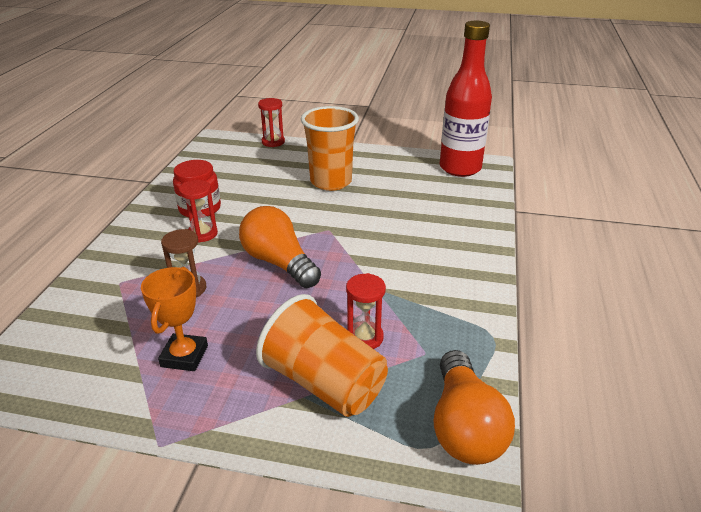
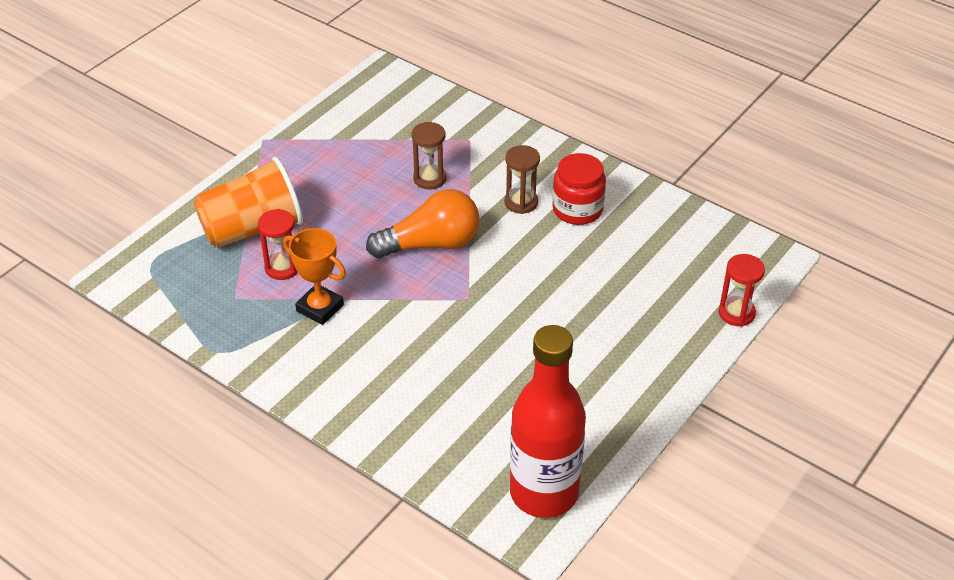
camera: 115 degrees right, 10 degrees up
(184, 356) = (341, 163): orange trophy -> orange trophy (320, 308)
(202, 234) = (521, 202): red hourglass -> brown hourglass
(331, 182) = (581, 336): orange cup -> none
(464, 426) = (150, 287): orange light bulb -> none

